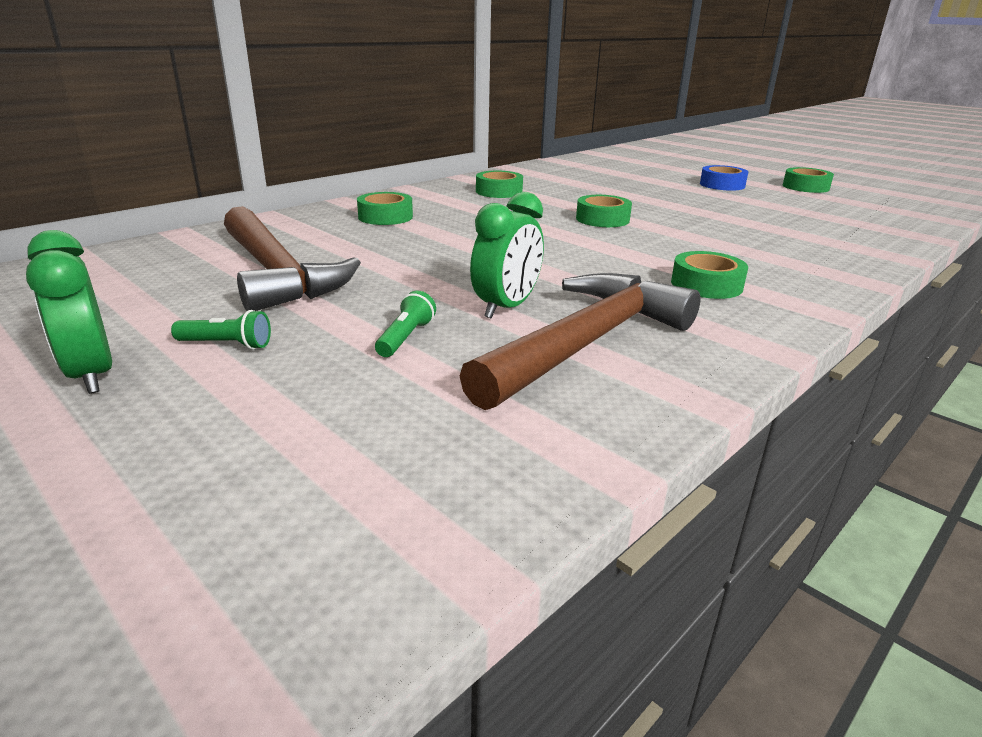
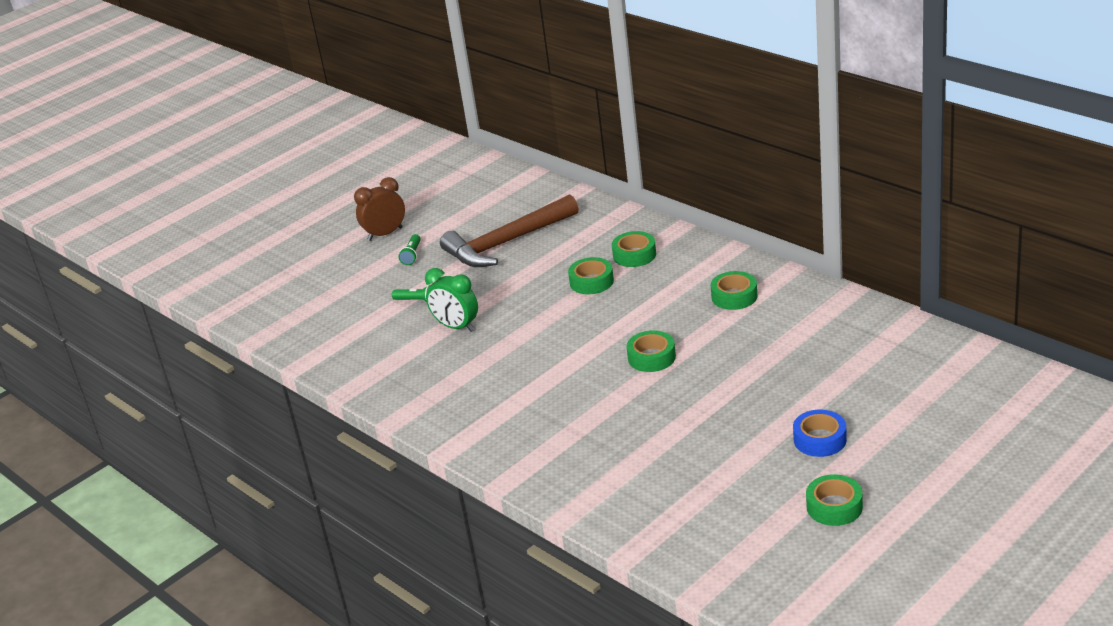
camera: 95 degrees right, 5 degrees up
(92, 375) = (385, 234): green clock -> brown clock
(586, 343) = (409, 356): brown hammer -> none
(706, 285) = (496, 403): green tape -> green tape (591, 282)

